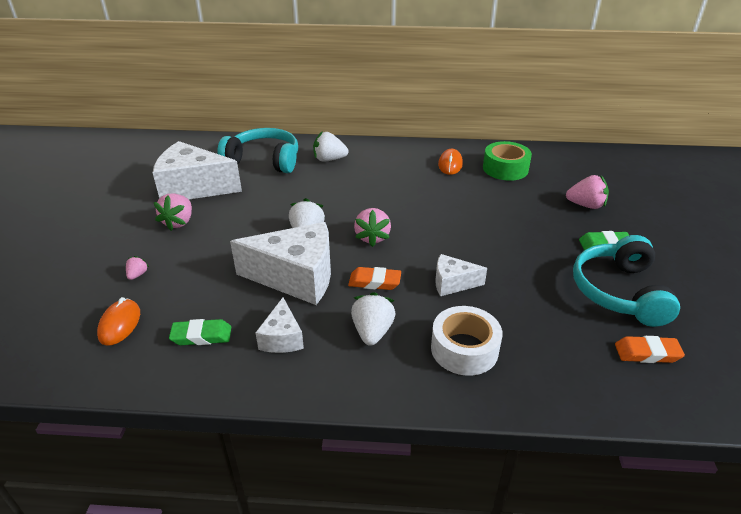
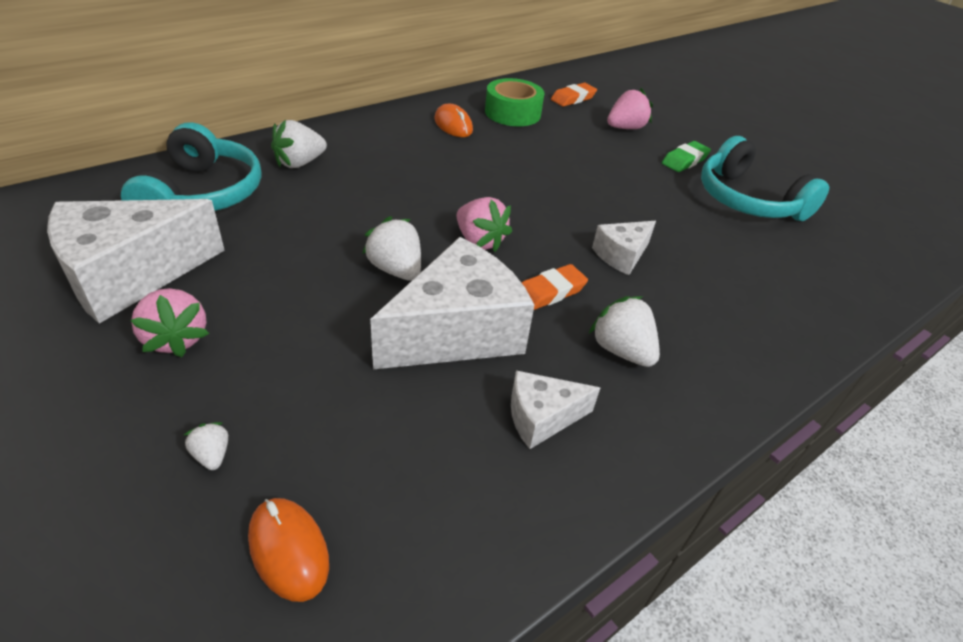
camera: 45 degrees left, 5 degrees up
(137, 275) = (212, 455): pink strawberry -> white strawberry
(201, 336) = (440, 482): green eraser -> none
(264, 160) = (202, 194): turquoise headphones -> turquoise headphones turned 120 degrees clockwise
(282, 338) = (542, 417): white cheese -> white cheese turned 120 degrees clockwise
(464, 349) = (717, 319): white tape -> none
(647, 353) = (829, 245): orange eraser -> orange eraser (573, 98)

